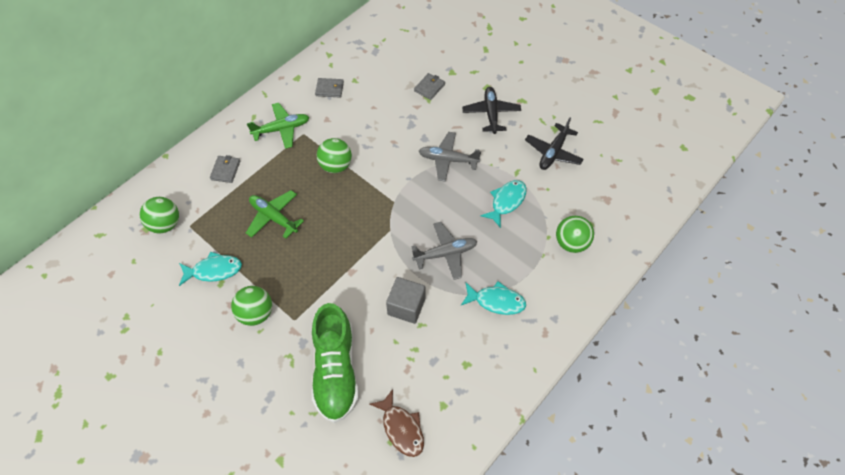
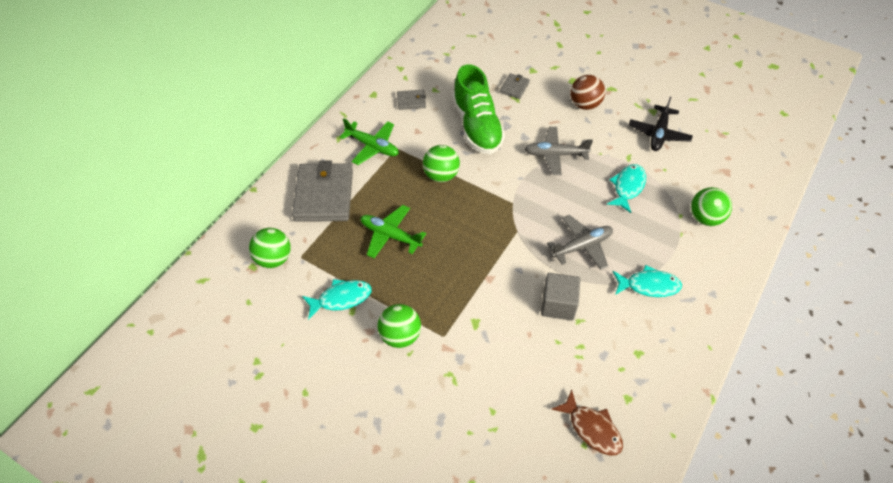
camera: 10 degrees left, 5 degrees down
(225, 170) = (324, 195): grey wallet -> grey wallet, size x2.18
(282, 129) = (372, 147): green plane -> green plane turned 60 degrees clockwise
(335, 370) = (504, 381): green shoe -> green shoe (477, 126)
(491, 113) = (584, 104): black plane -> brown ball

